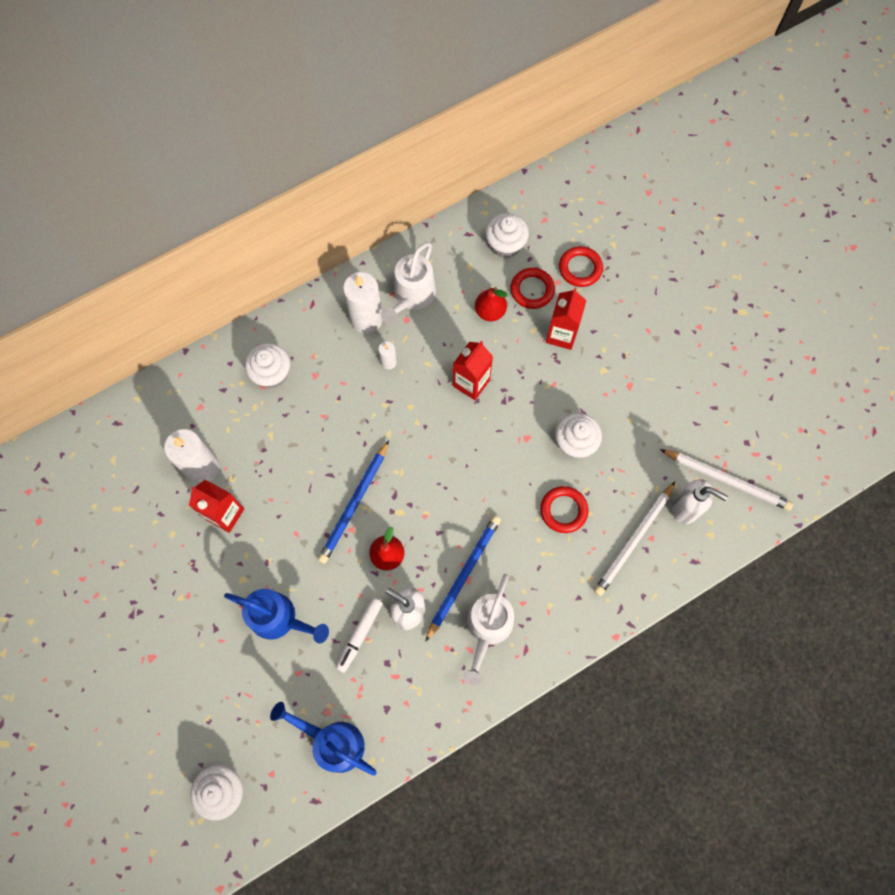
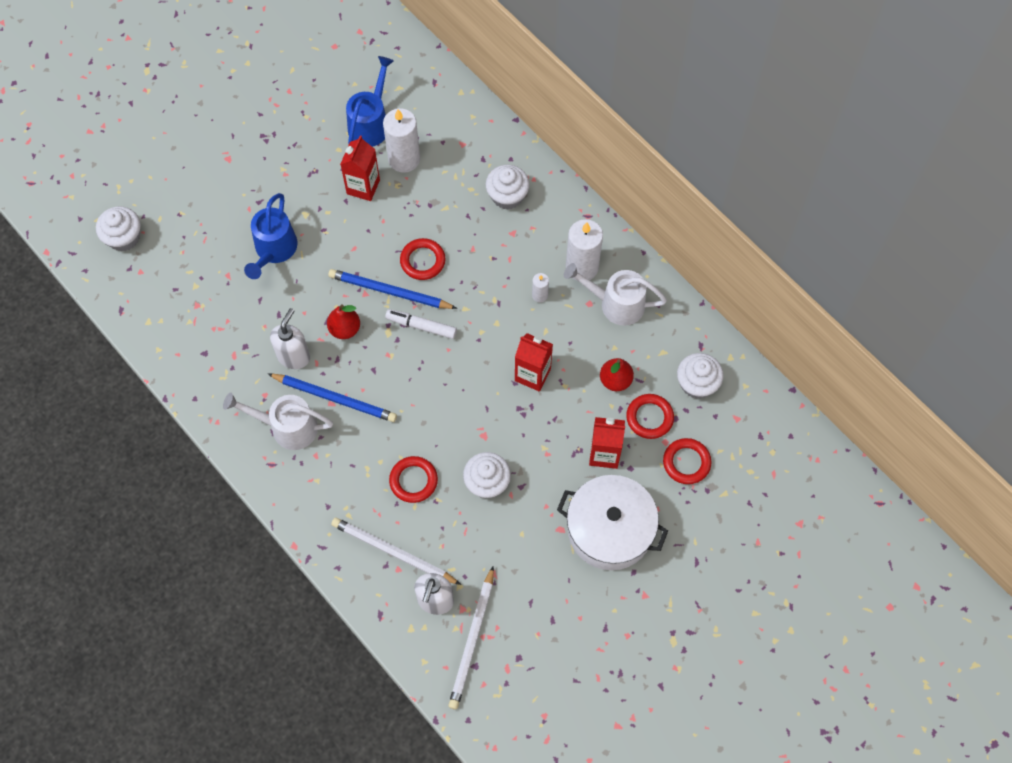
camera: 80 degrees right, 5 degrees down
(326, 466) = (422, 261): none -> red ring
(332, 741) = (171, 314): blue watering can -> blue watering can (371, 123)
(360, 635) = (267, 319): white marker -> white marker (421, 326)
(635, 343) = (610, 529): none -> white pot

